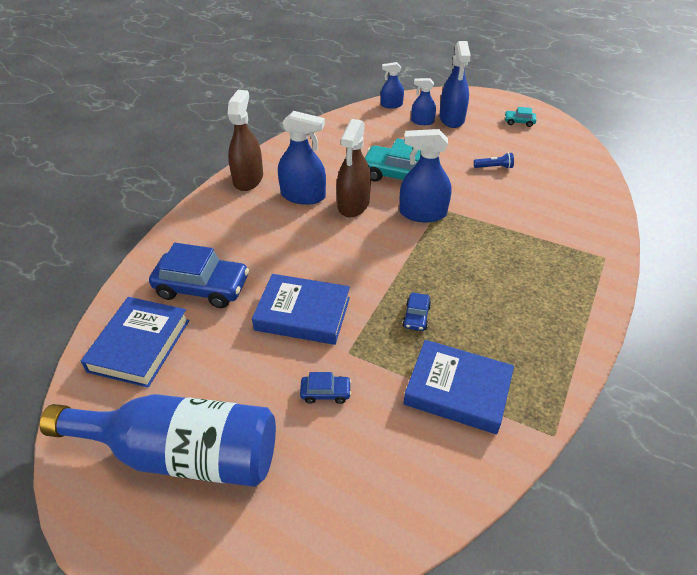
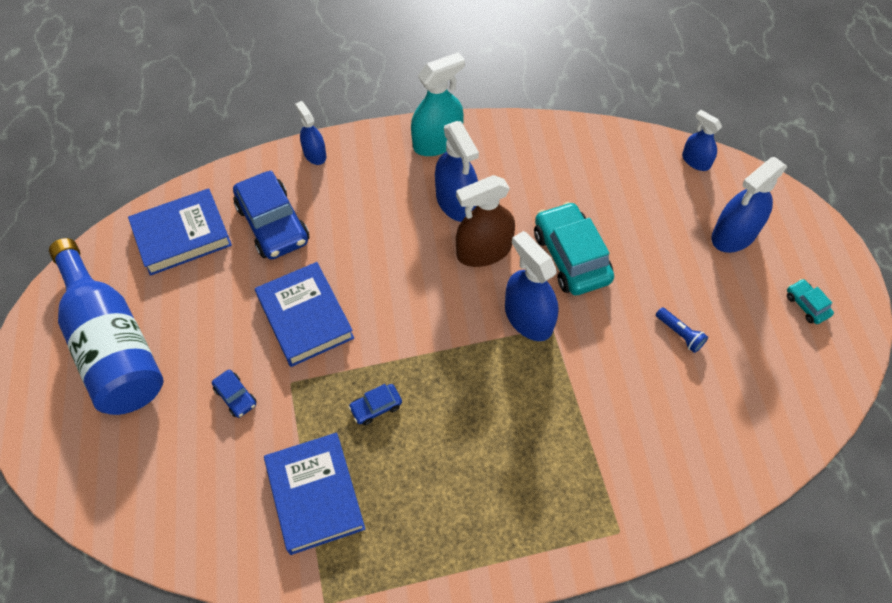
camera: 50 degrees right, 15 degrees up
(248, 179) = (437, 142): brown spray bottle -> turquoise spray bottle
(422, 121) = (695, 211): blue spray bottle -> blue spray bottle (315, 154)

